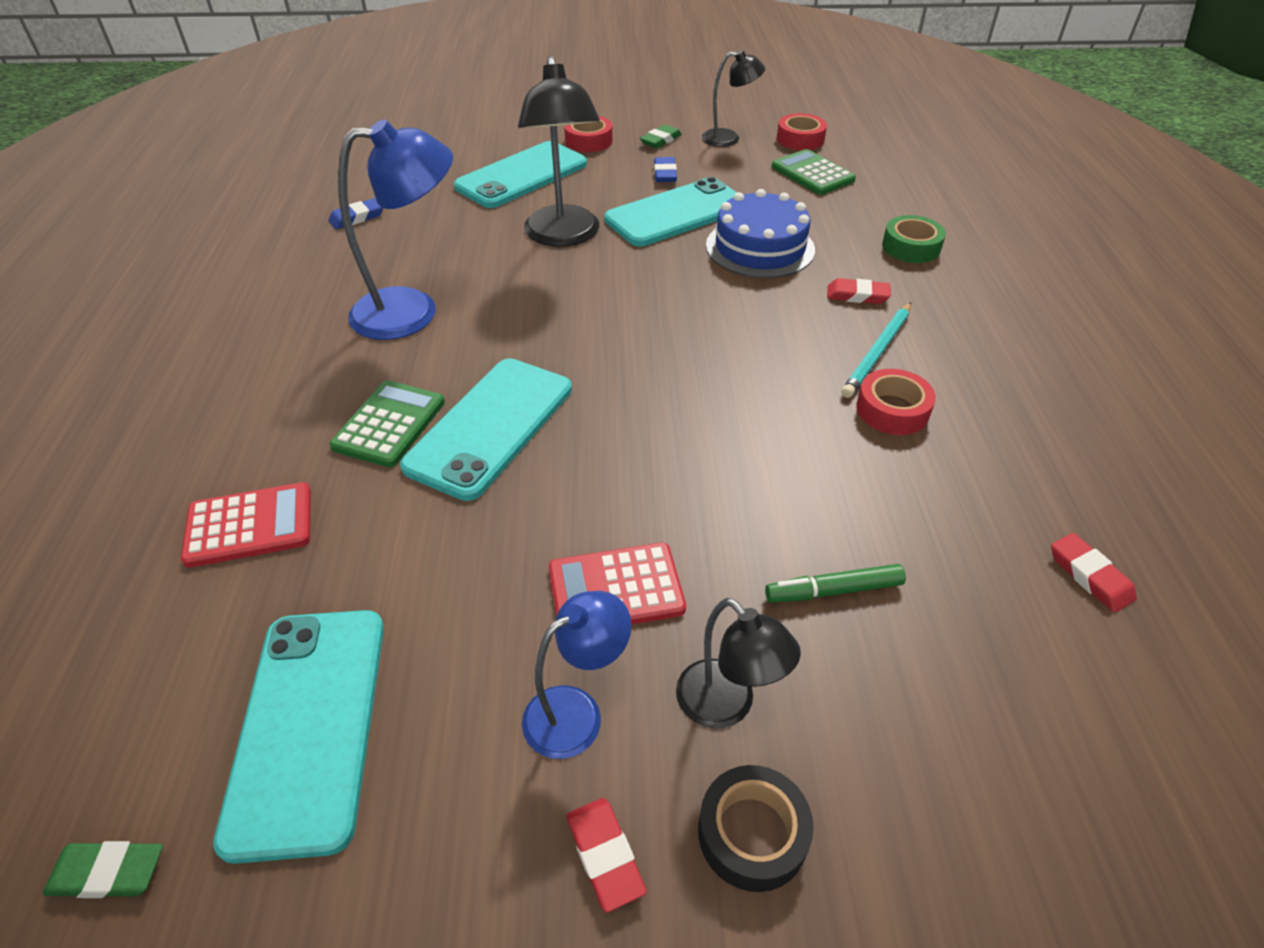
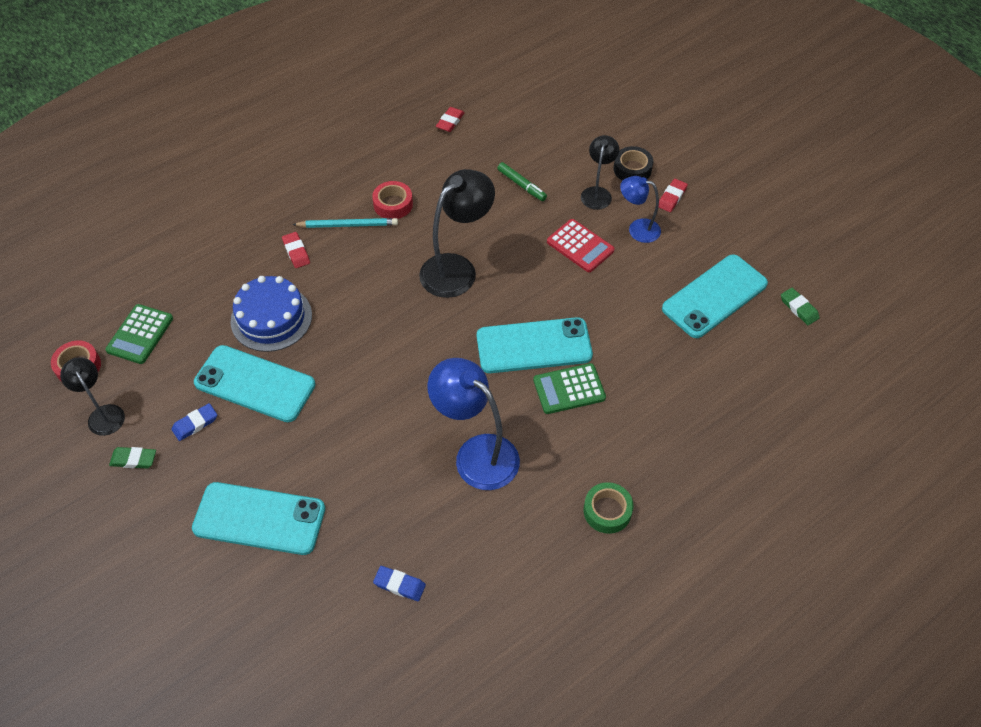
camera: 125 degrees left, 10 degrees up
(249, 526) = (670, 391): red calculator -> none
(564, 236) = (331, 431): black lamp -> black lamp (457, 268)
(588, 141) = (165, 511): red tape -> none
(911, 247) = (220, 247): green tape -> green tape (607, 511)

